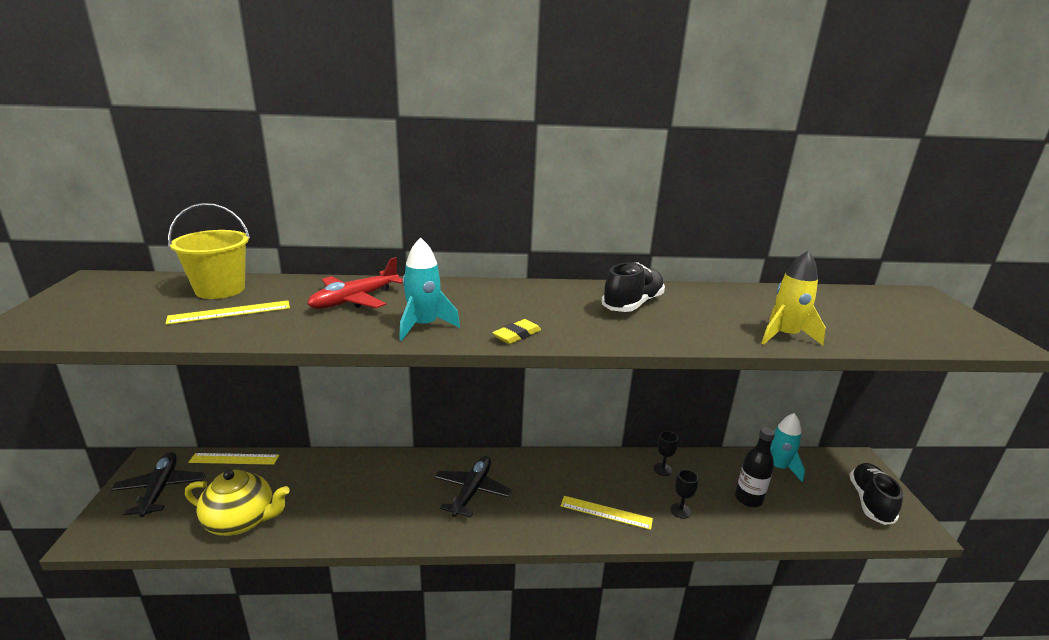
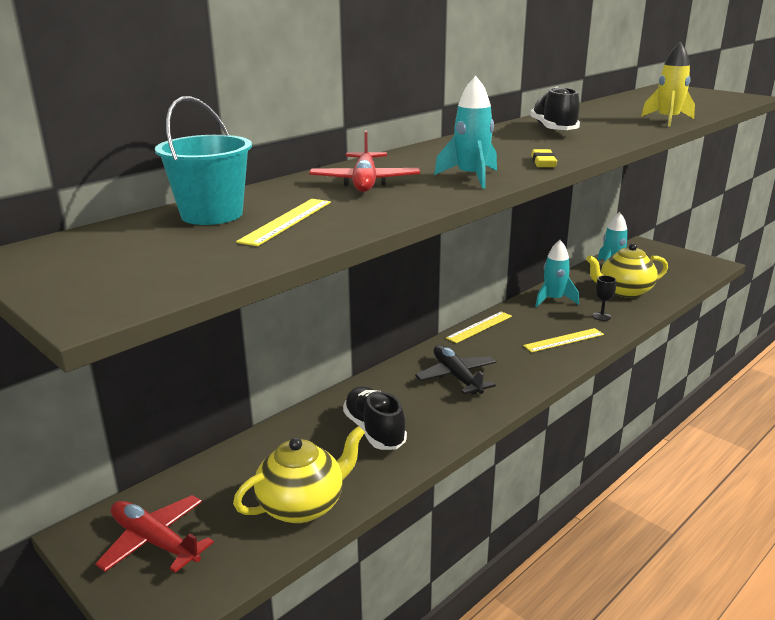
camera: 40 degrees left, 0 degrees up
(160, 489) = (155, 541): black plane -> red plane
(220, 289) = (212, 214): yellow bucket -> turquoise bucket
(234, 459) = (189, 475): yellow ruler -> yellow ruler (479, 327)
(662, 469) = (553, 300): black goblet -> turquoise rocket
(748, 499) = (624, 291): black bottle -> yellow teapot
(870, 502) = (679, 263): black shoe -> black shoe (374, 431)

